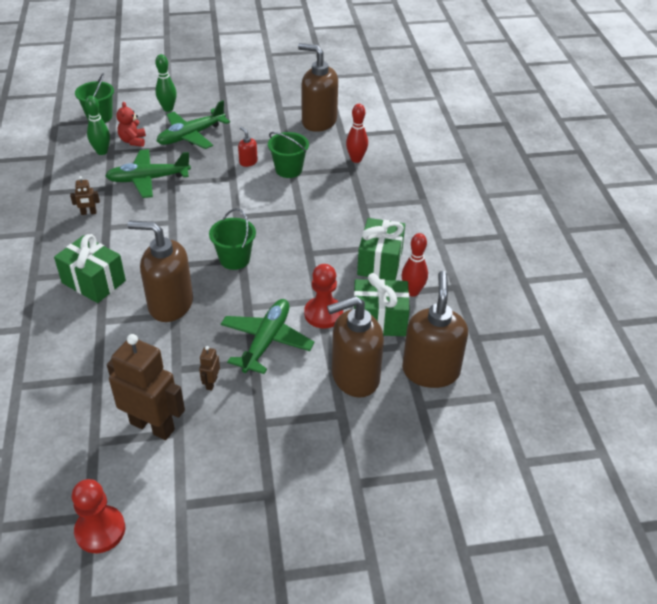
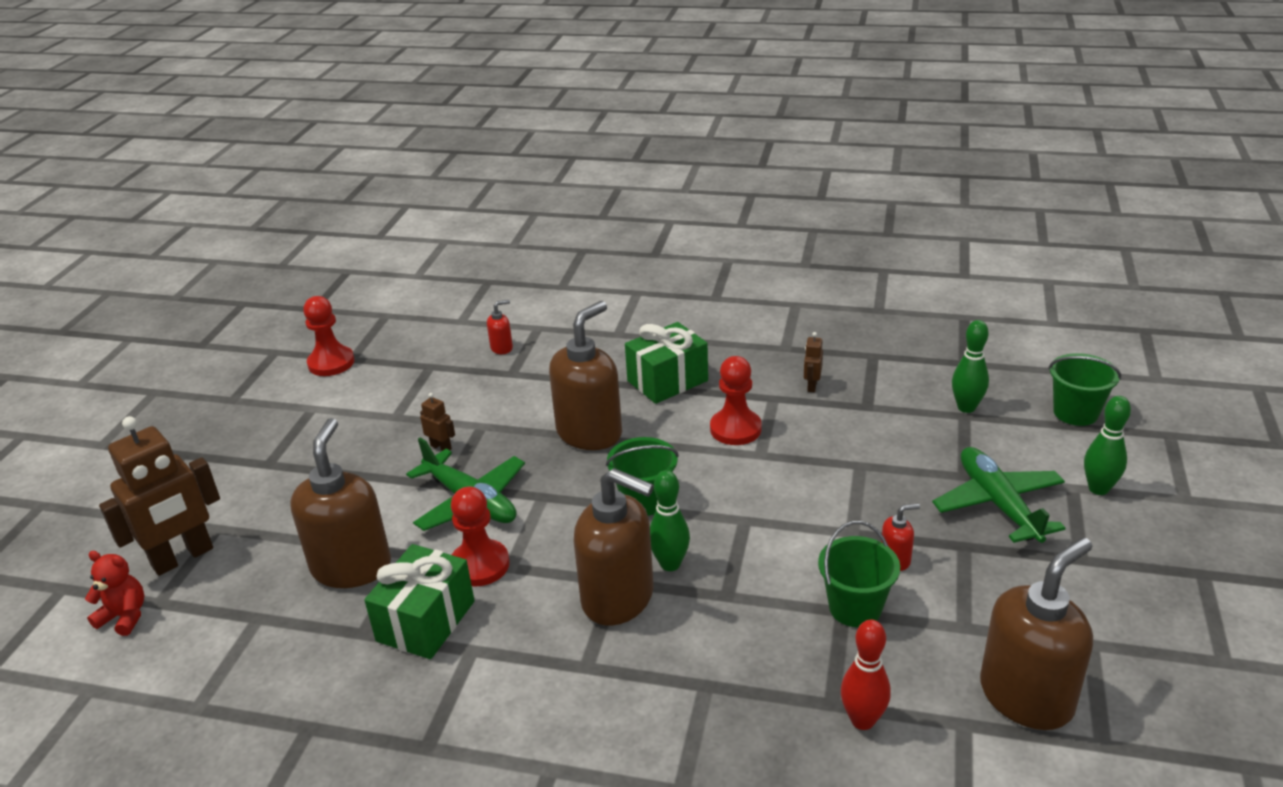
camera: 115 degrees right, 10 degrees down
(56, 399) = (502, 348): none -> red soap dispenser
(133, 141) = (992, 439): red teddy bear -> red teddy bear (124, 616)
(147, 237) = (735, 429): none -> red pawn
(148, 179) = (876, 443): green plane -> none
(152, 426) = (417, 401): brown robot -> brown robot (183, 558)
(286, 236) = (670, 564): none -> green bowling pin
(380, 262) = (546, 662): green gift -> none
(412, 292) = (454, 681): red bowling pin -> none
(430, 371) = (297, 647): brown soap dispenser -> brown soap dispenser (618, 598)

